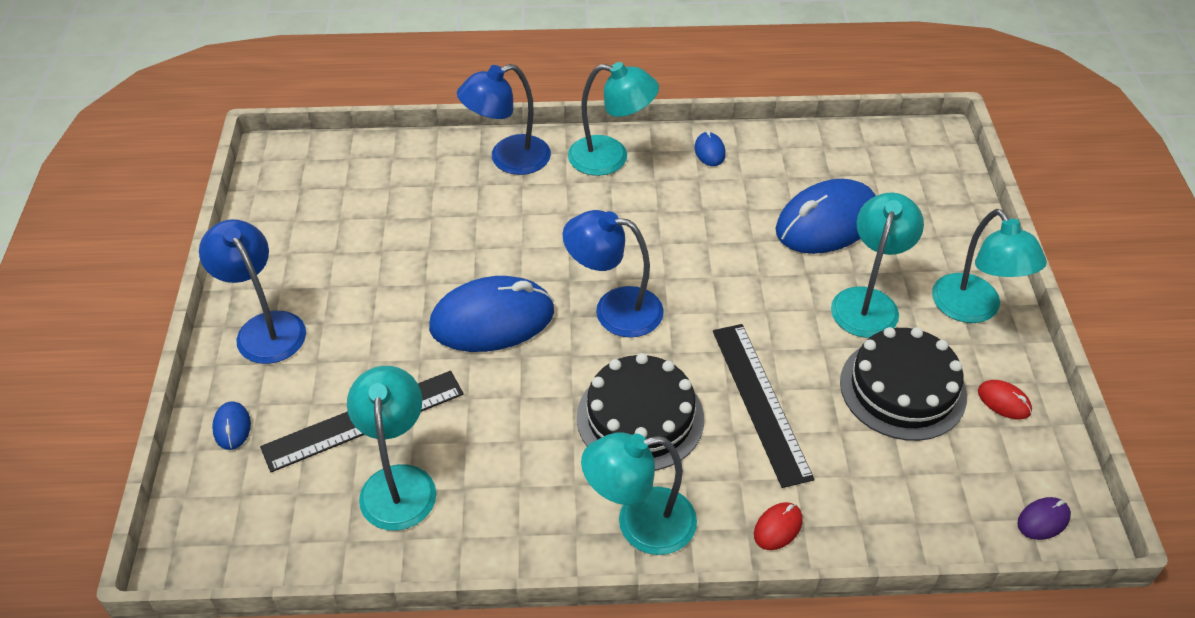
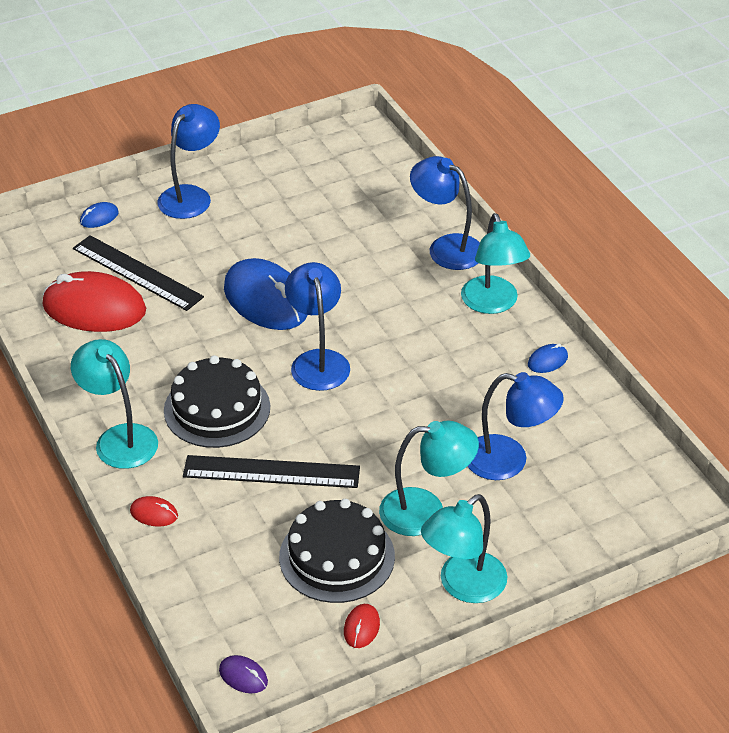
camera: 65 degrees right, 5 degrees down
(398, 482) = (94, 308): turquoise lamp -> red mouse
(760, 402) = (271, 472): black ruler -> black ruler turned 45 degrees clockwise
(826, 222) = (509, 461): blue mouse -> blue lamp

